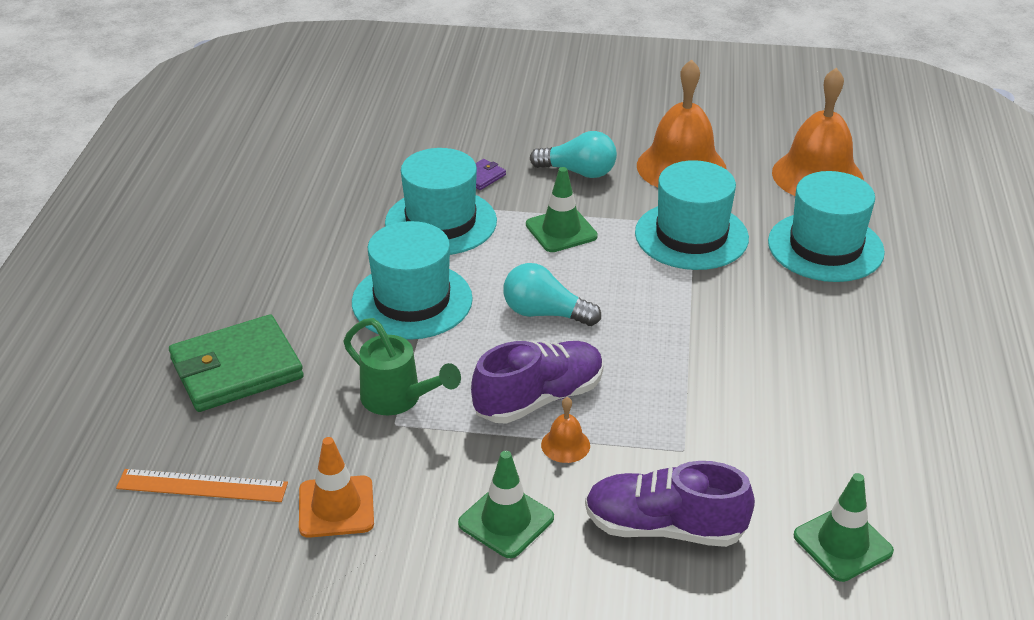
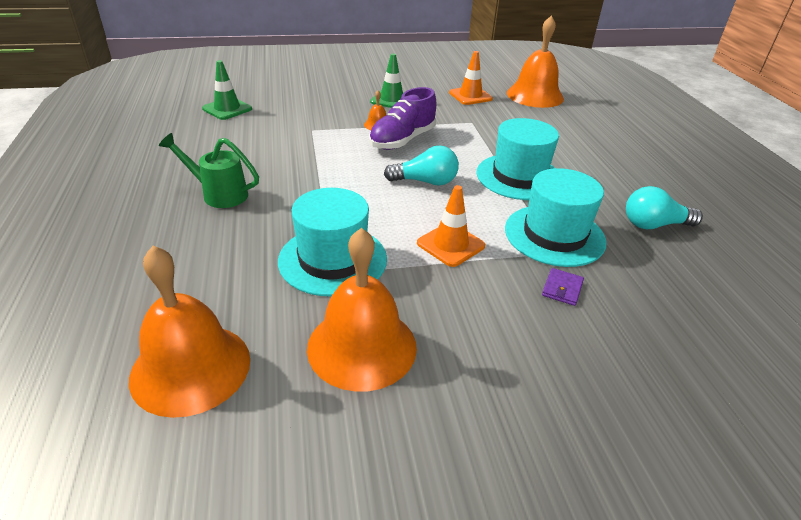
camera: 160 degrees right, 0 degrees up
(202, 486) = (535, 95): orange ruler -> orange bell
(236, 369) = (577, 132): green wallet -> none
(398, 399) = (479, 131): green watering can -> green watering can (219, 194)
(561, 230) = (450, 244): green traffic cone -> orange traffic cone
(578, 172) = (472, 315): turquoise light bulb -> turquoise light bulb (654, 225)
(664, 528) = (316, 105): purple shoe -> none
(825, 247) = (201, 270): turquoise hat -> none

